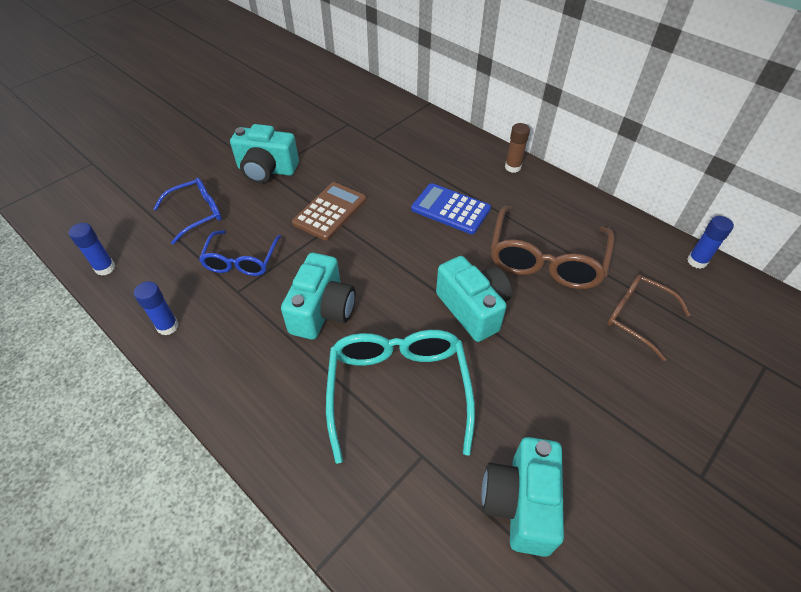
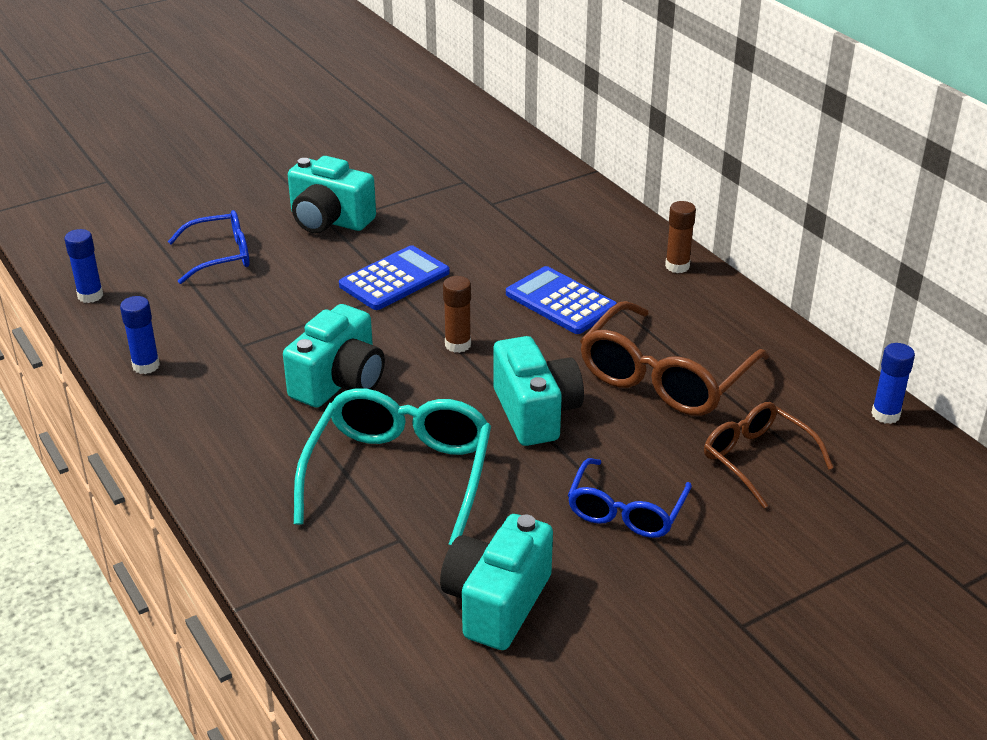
camera: 15 degrees right, 15 degrees down
(241, 260) = (259, 314): blue glasses -> blue glasses (626, 510)
(330, 211) = (394, 279): brown calculator -> blue calculator
(395, 259) = (458, 345): none -> brown glue stick

